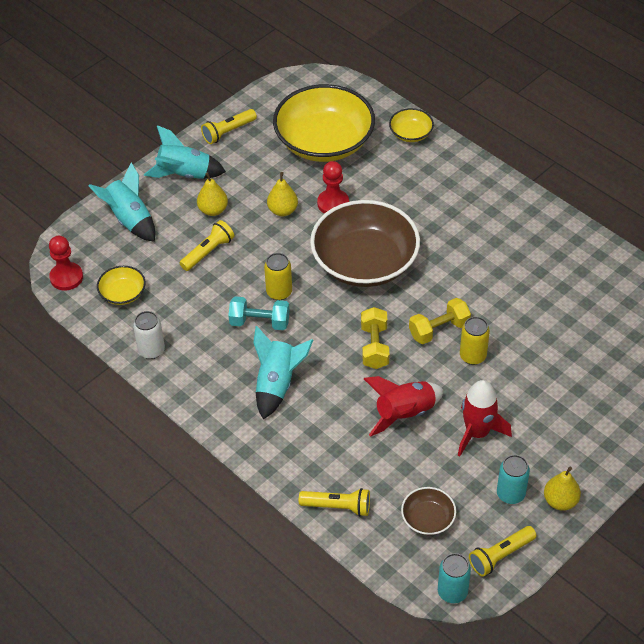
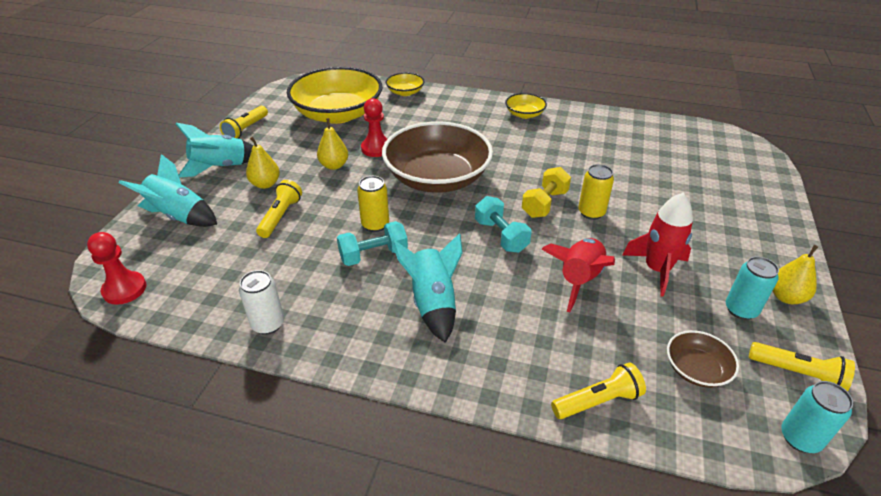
camera: 30 degrees left, 10 degrees down
(122, 293) = (203, 281): yellow bowl -> yellow bowl (524, 114)
(374, 347) = (501, 236): yellow dumbbell -> turquoise dumbbell
(500, 555) = (798, 373): yellow flashlight -> yellow flashlight turned 90 degrees counterclockwise

